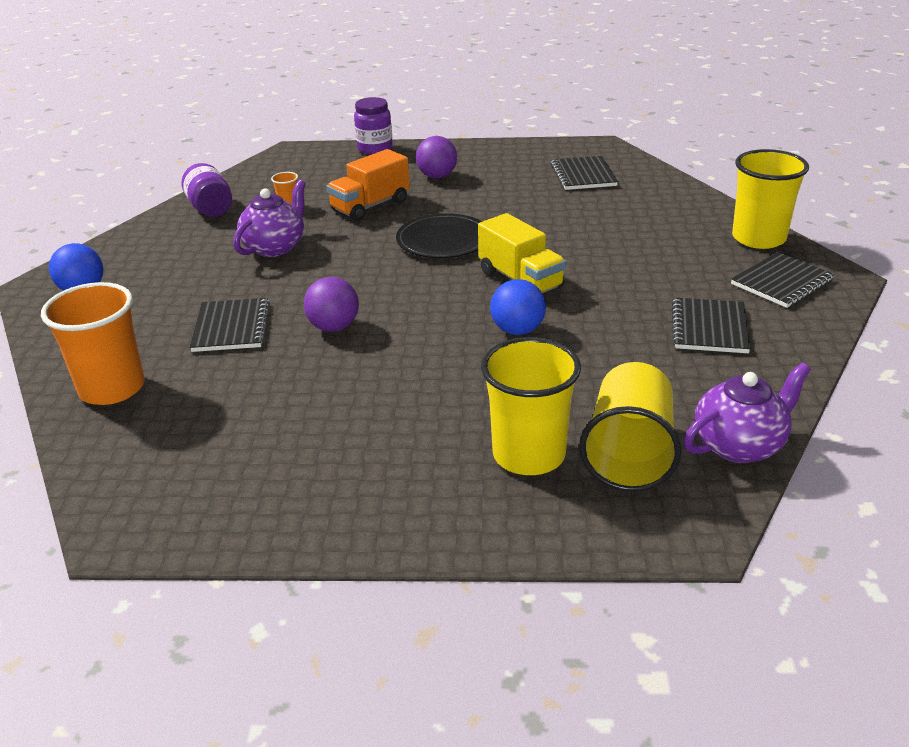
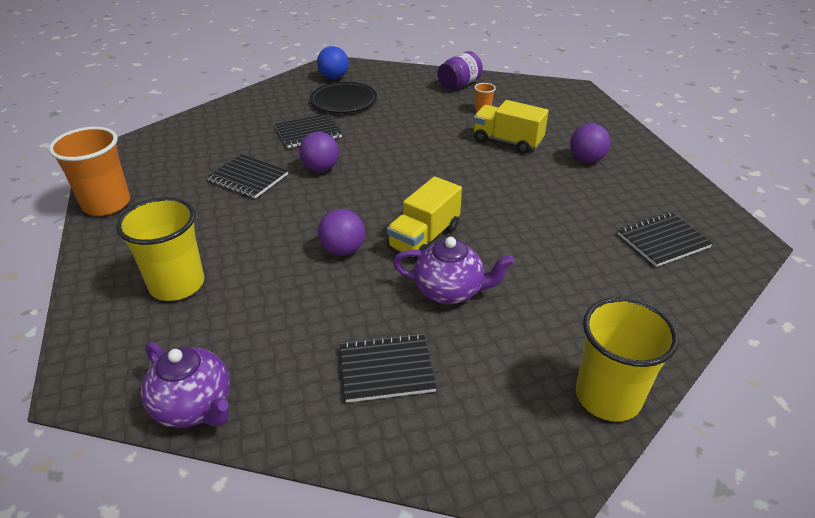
camera: 70 degrees right, 5 degrees up
(112, 388) = (234, 115): orange cup -> orange cup (106, 204)
(275, 247) = (418, 120): purple teapot -> purple teapot (449, 291)
(370, 206) = (507, 141): orange truck -> yellow truck
(375, 148) = (614, 120): purple jar -> none
(443, 240) = (470, 186): black plate -> black plate (343, 101)
(517, 330) = (343, 250): blue ball -> purple ball
(629, 453) = (180, 337): yellow cup -> none
(781, 282) = (508, 424): black notebook -> black notebook (248, 178)

